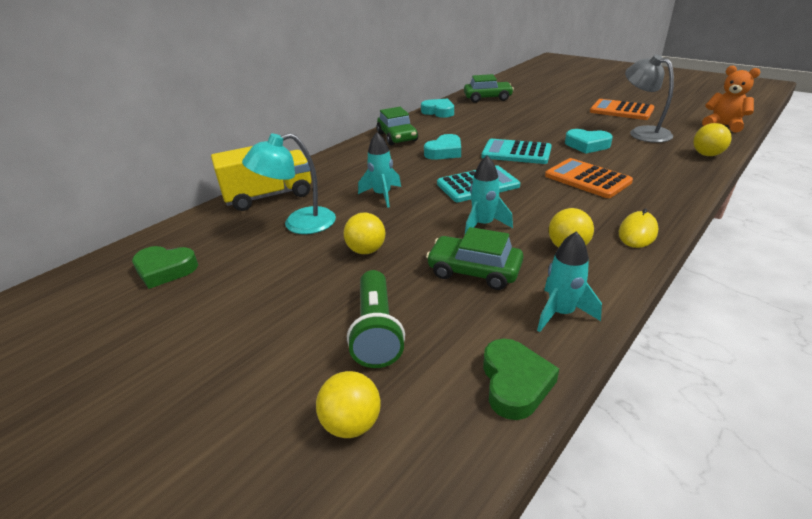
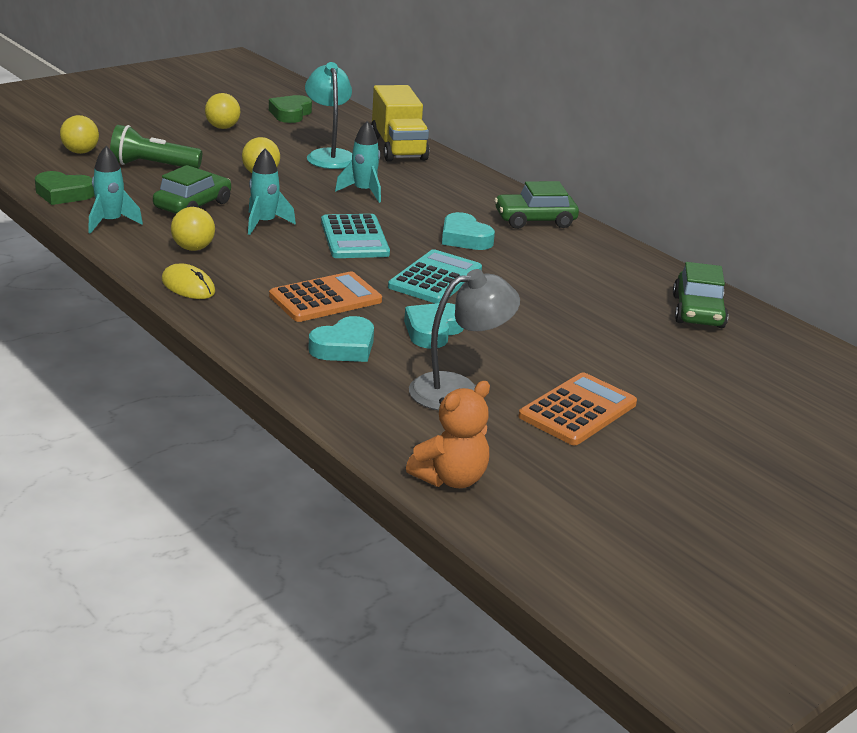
camera: 95 degrees right, 5 degrees down
(439, 112) = (634, 261): turquoise heart -> turquoise heart (344, 347)
(707, 154) = (341, 406): yellow ball -> yellow ball (222, 127)

